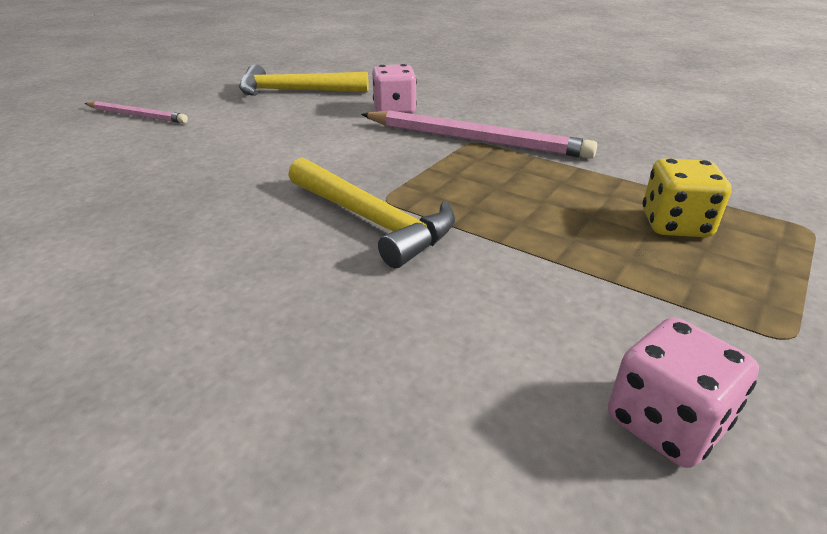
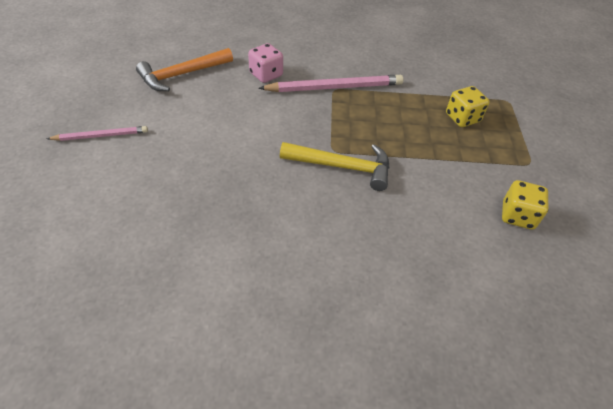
camera: 35 degrees left, 15 degrees up
(295, 91) = (182, 75): yellow hammer -> orange hammer
(665, 423) = (517, 216): pink dice -> yellow dice

